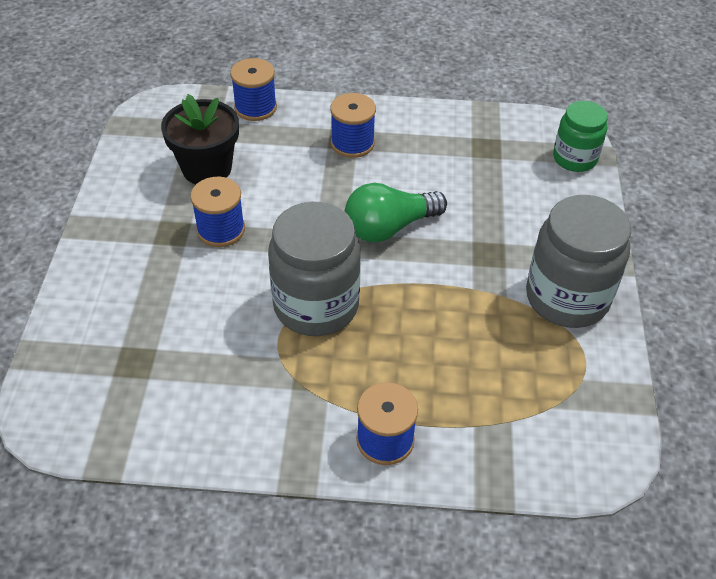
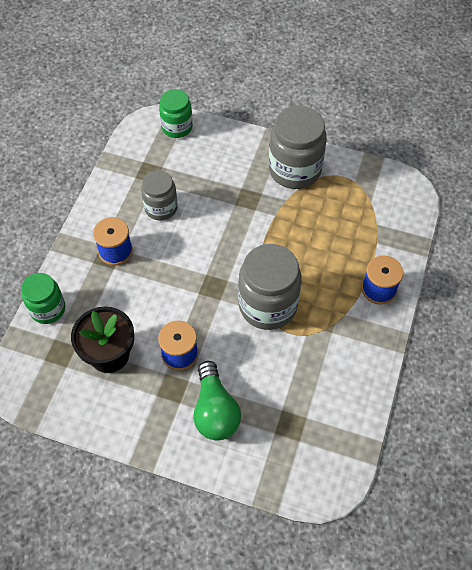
camera: 75 degrees left, 10 degrees up
(255, 107) = (48, 309): blue spool -> green jar
(389, 227) = (209, 247): green light bulb -> green light bulb (215, 410)
(434, 169) = (161, 208): none -> grey jar

